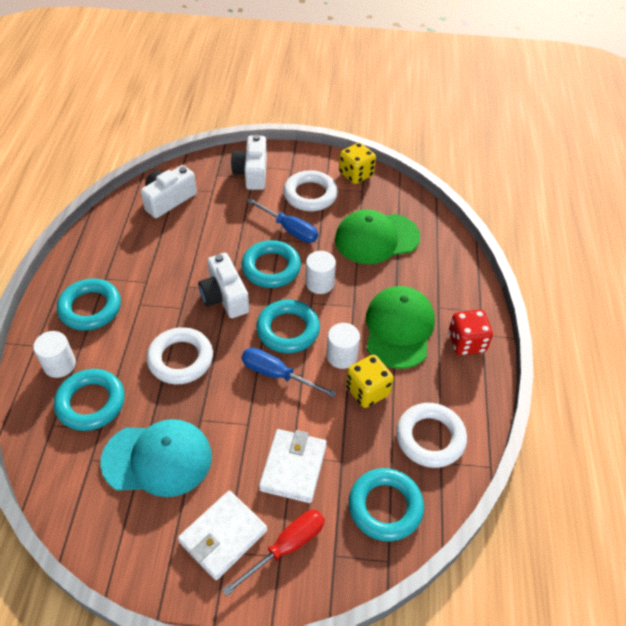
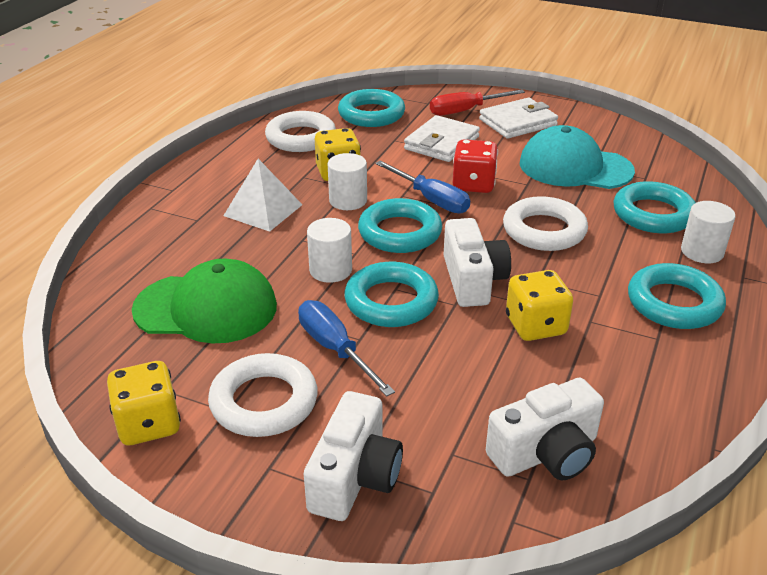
camera: 160 degrees left, 15 degrees down
(179, 270) = (535, 326): none -> yellow dice
(399, 329) = (263, 210): green cap -> white pyramid
(466, 343) = (197, 186): red dice -> red dice (473, 184)

